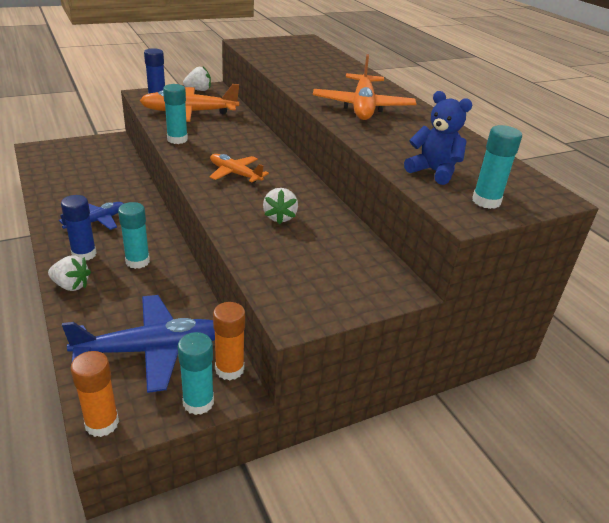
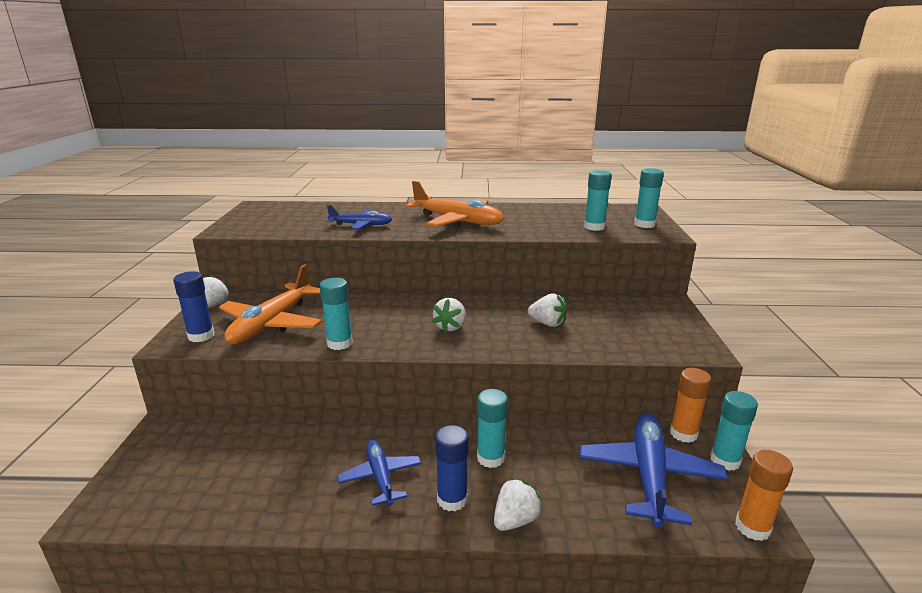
camera: 60 degrees left, 10 degrees down
(235, 174) = (450, 327): orange plane -> white strawberry
(305, 76) = (361, 225): none -> blue plane
(433, 171) = (594, 227): blue teddy bear -> turquoise glue stick

